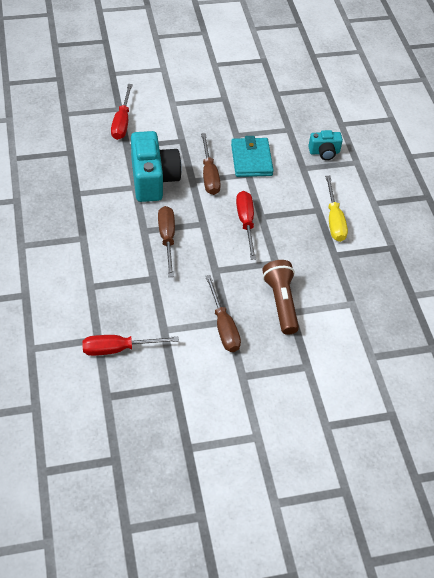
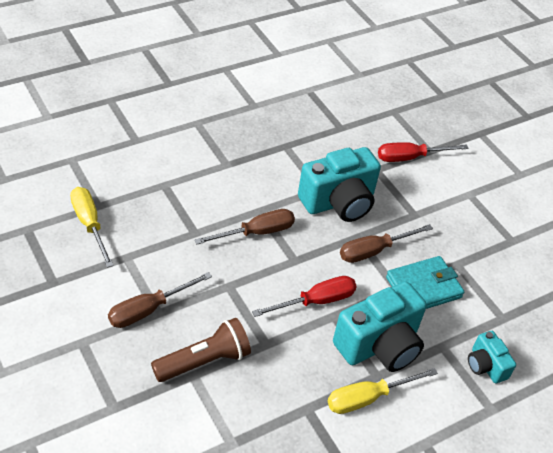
camera: 70 degrees right, 5 degrees down
(118, 349) = (89, 224): red screwdriver -> yellow screwdriver
(293, 200) = (379, 345): none -> turquoise camera

